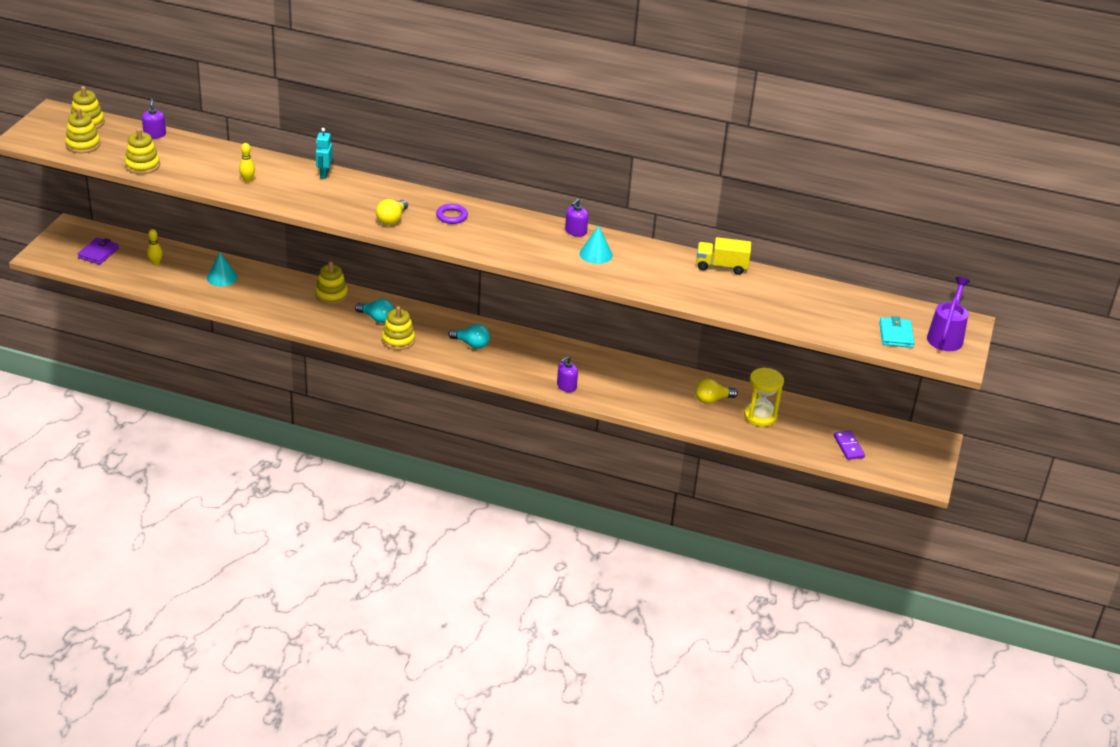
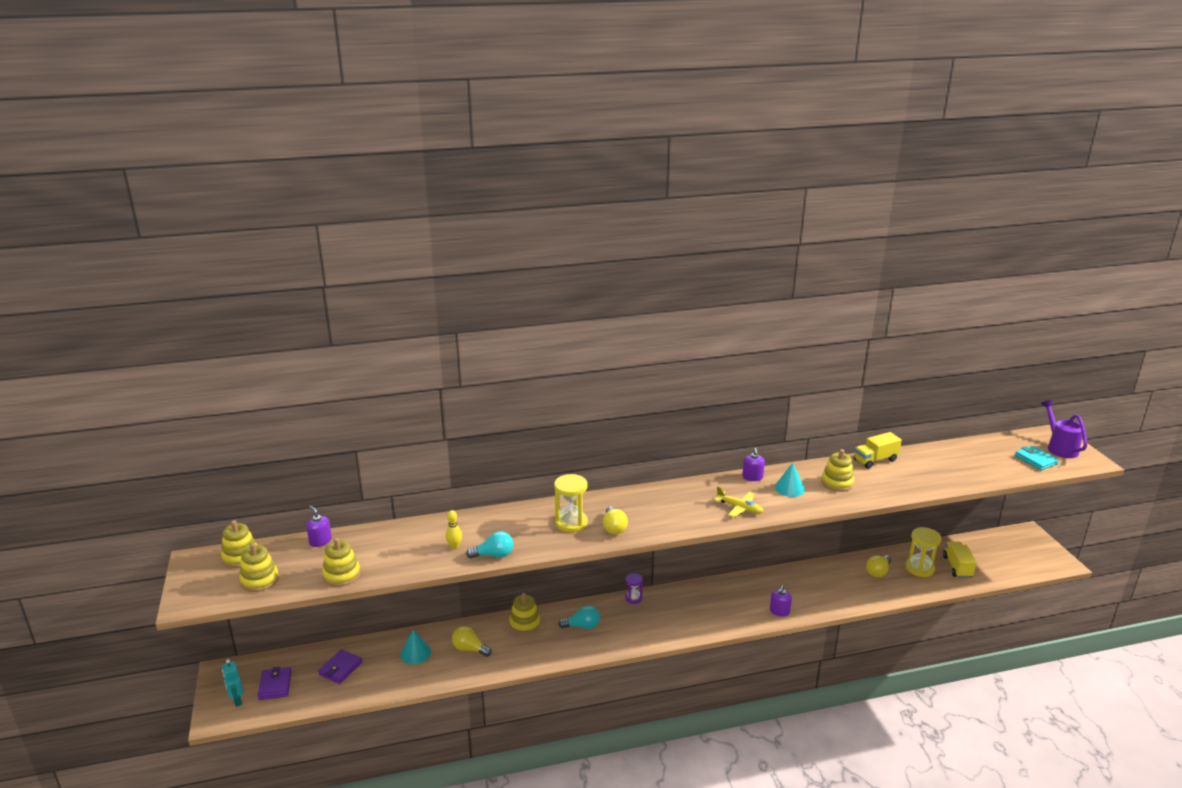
camera: 30 degrees left, 10 degrees down
(155, 263) = (340, 668): yellow bowling pin -> purple wallet
(266, 293) = (469, 649): none -> yellow light bulb
(324, 174) = (512, 513): turquoise robot -> turquoise robot (237, 700)
(362, 201) = (571, 523): none -> yellow hourglass
(398, 340) = (620, 637): yellow stacking toy -> yellow stacking toy (837, 483)
(447, 317) = (633, 598): none -> purple hourglass
(451, 216) = (653, 504): purple ring -> none
(471, 344) = (676, 612): turquoise light bulb -> turquoise light bulb (494, 555)
(523, 250) = (739, 508): none -> yellow plane
(802, 432) = (957, 567): none -> yellow truck
(848, 447) = (993, 563): purple domino -> none

